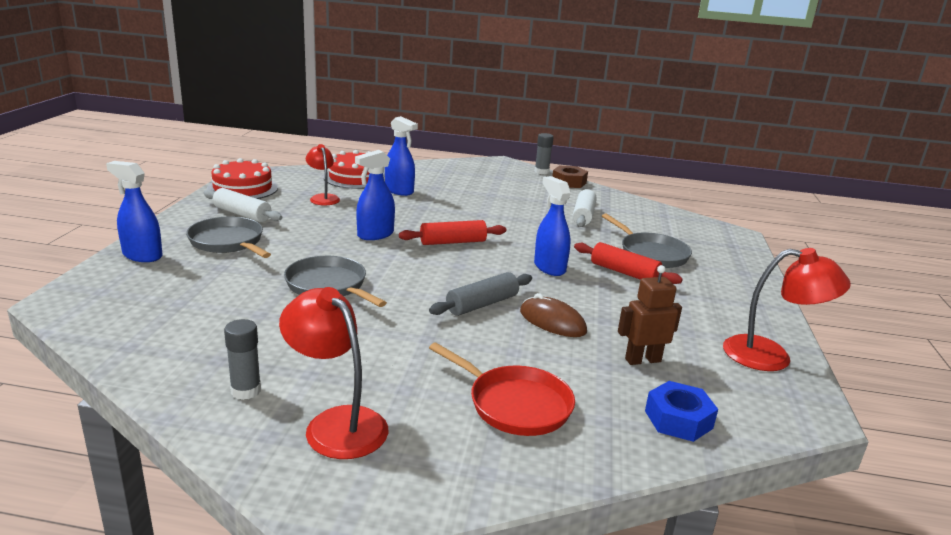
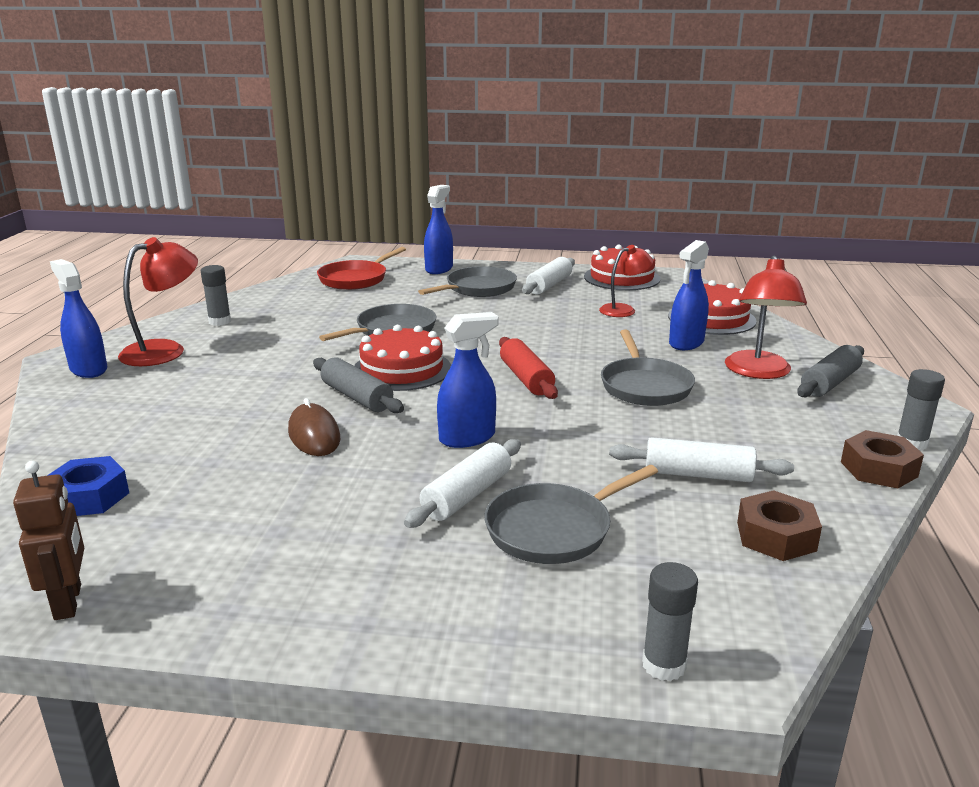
camera: 90 degrees right, 0 degrees up
(375, 235) = (527, 340): blue spray bottle -> blue spray bottle (88, 369)
(426, 285) = (402, 369): none -> red cake
(469, 171) = (829, 383): none -> grey rolling pin
(469, 211) = (644, 386): none -> grey pan
(515, 404) = (158, 413): red pan -> red pan (356, 279)
(552, 322) = (314, 435): brown mouse -> brown mouse turned 60 degrees counterclockwise
(624, 272) = (467, 495): red rolling pin -> white rolling pin
(637, 211) = (776, 536): none -> brown nut
(642, 360) = (214, 487): brown robot -> brown robot (68, 602)
(742, 245) = (664, 665): none -> grey glue stick
(771, 356) = (193, 599): red lamp -> red lamp (758, 372)

